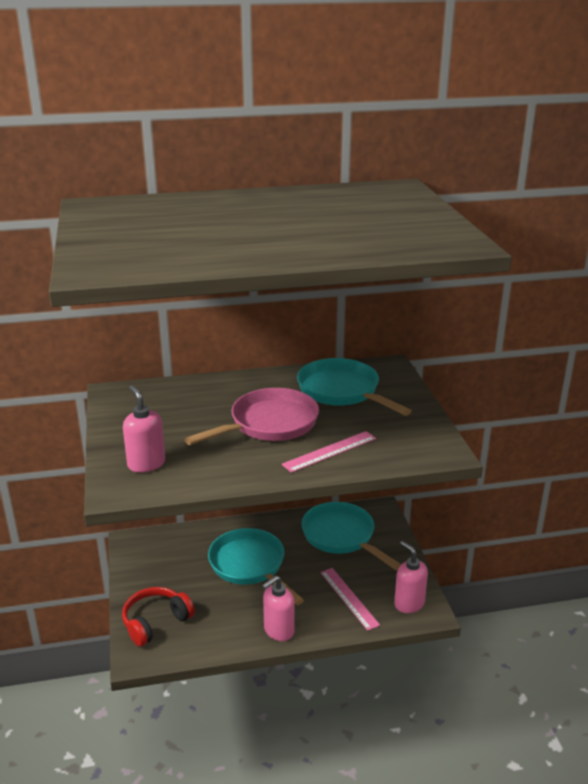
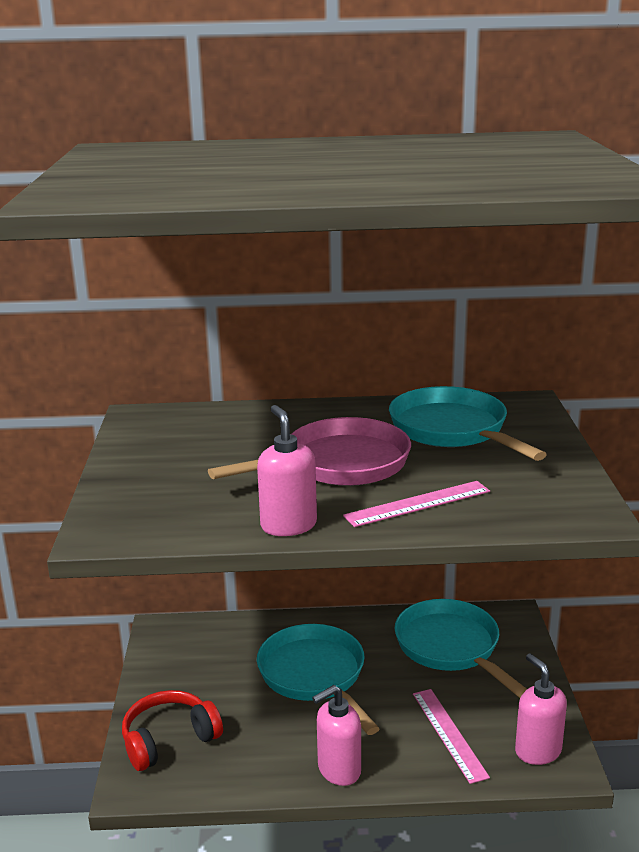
camera: 10 degrees right, 5 degrees down
(146, 464) = (153, 503): pink soap dispenser -> pink soap dispenser (288, 525)

